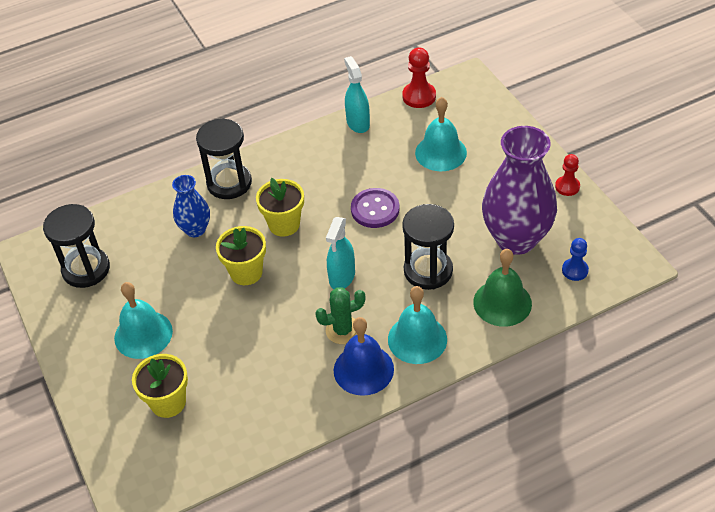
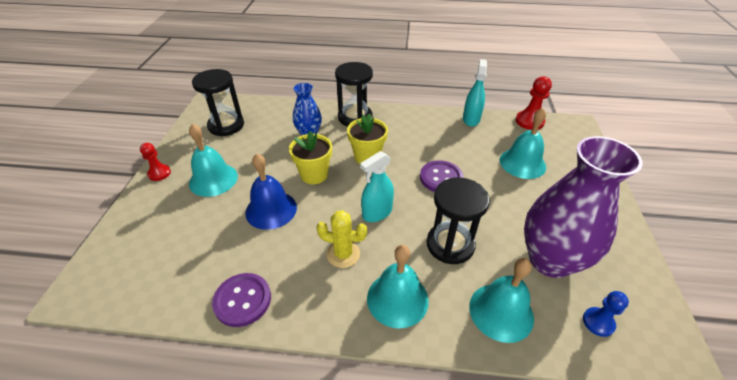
camera: 30 degrees right, 5 degrees down
(168, 402) = (177, 234): yellow flower pot -> none
(290, 415) = (242, 300): none -> purple button
(343, 330) = (343, 254): green cactus -> yellow cactus
(363, 369) = (331, 298): blue bell -> blue bell (271, 209)
(502, 303) = (501, 312): green bell -> turquoise bell
(567, 187) = (628, 240): red pawn -> red pawn (159, 173)

